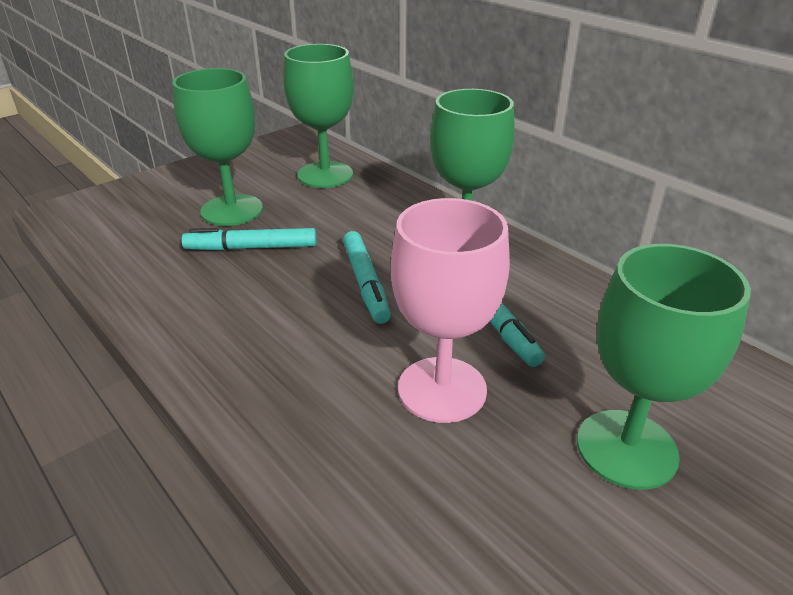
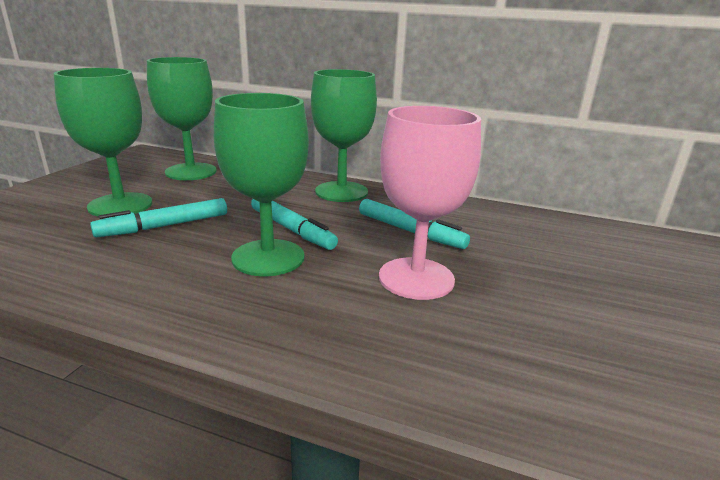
camera: 30 degrees left, 10 degrees down
(626, 448) = (563, 278): green goblet -> green goblet (268, 257)

